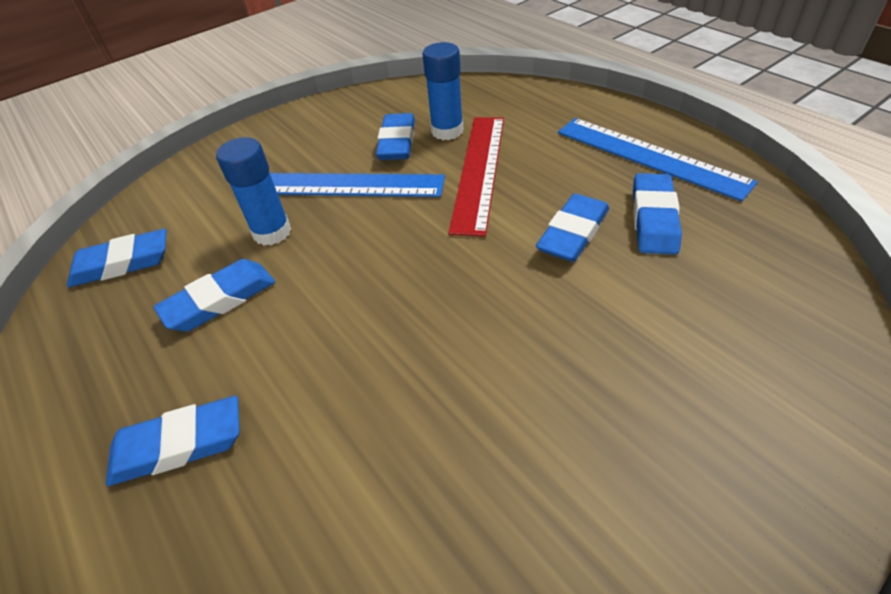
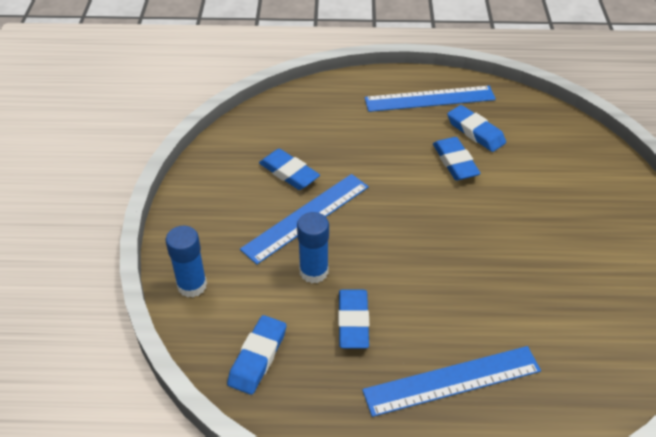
camera: 55 degrees left, 0 degrees up
(179, 445) = (452, 380): blue eraser -> blue ruler
(447, 131) = (306, 147): blue glue stick -> blue glue stick (192, 285)
(479, 170) = (363, 159): red ruler -> none

